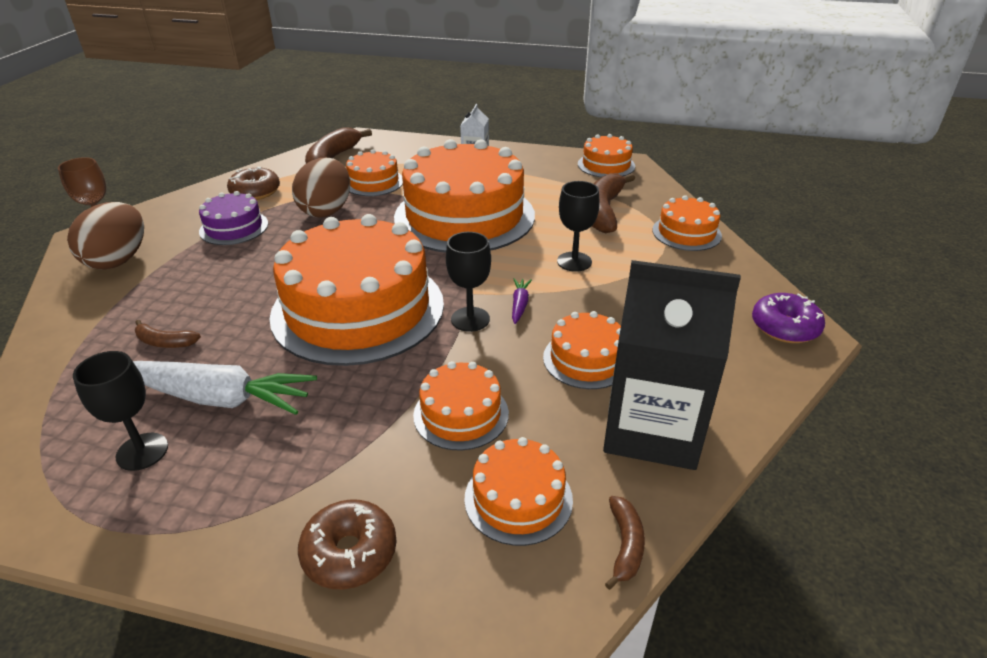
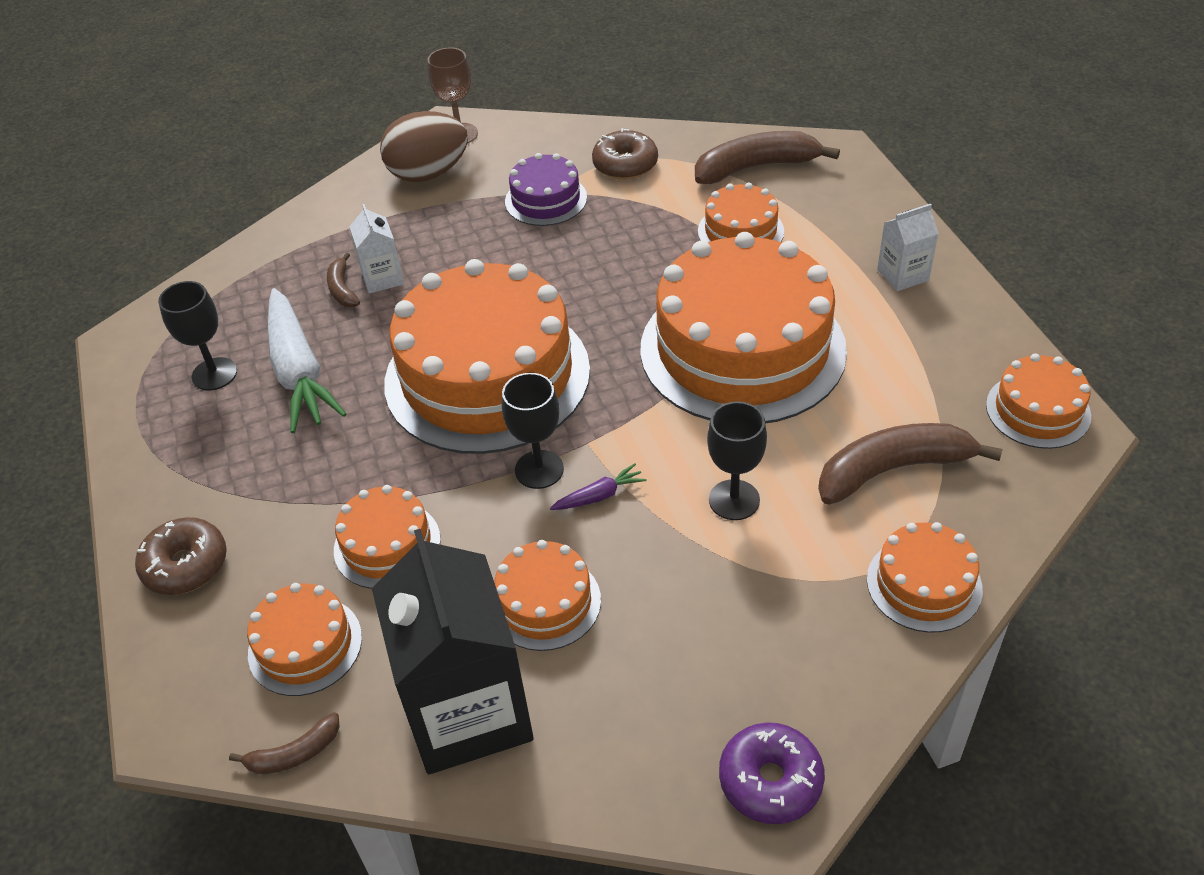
camera: 60 degrees right, 10 degrees up
(187, 319) = (382, 278): none -> white carton
(326, 210) = (641, 237): brown egg -> none

